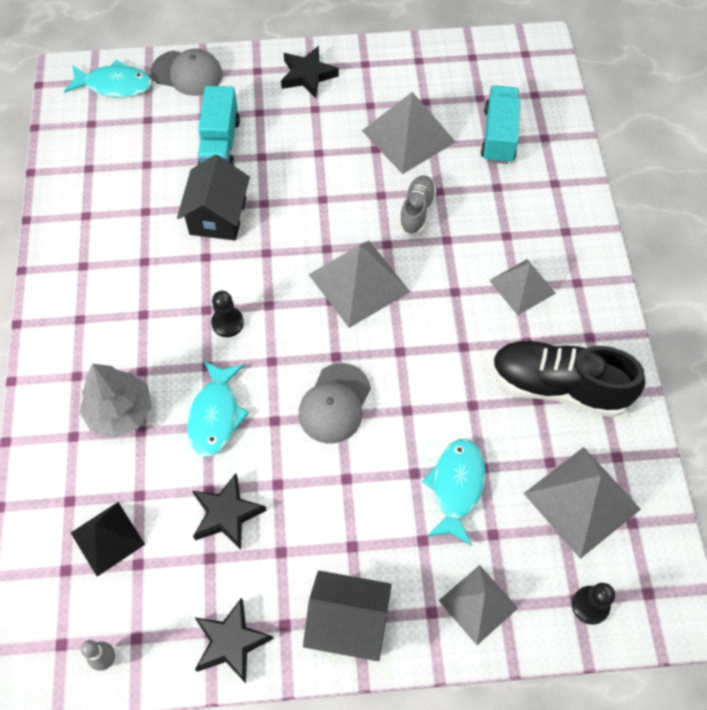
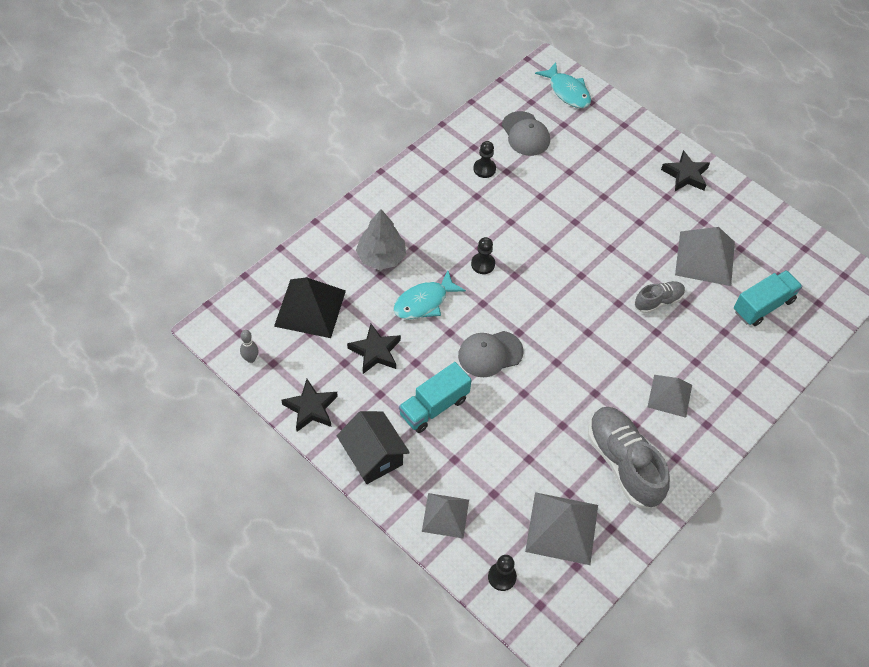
camera: 45 degrees right, 5 degrees down
(107, 538) = (310, 308): black pyramid -> black pyramid, size x1.54
(121, 228) = (484, 169): none -> black pawn
(187, 73) = (616, 117): grey cap -> grey cap (525, 134)
(218, 216) = (542, 207): black house -> none
(220, 144) = (588, 170): turquoise truck -> turquoise truck (434, 406)
(359, 282) = (577, 308): grey pyramid -> none
(456, 487) = (503, 453): turquoise fish -> none
(558, 386) = (623, 463): black shoe -> grey shoe

